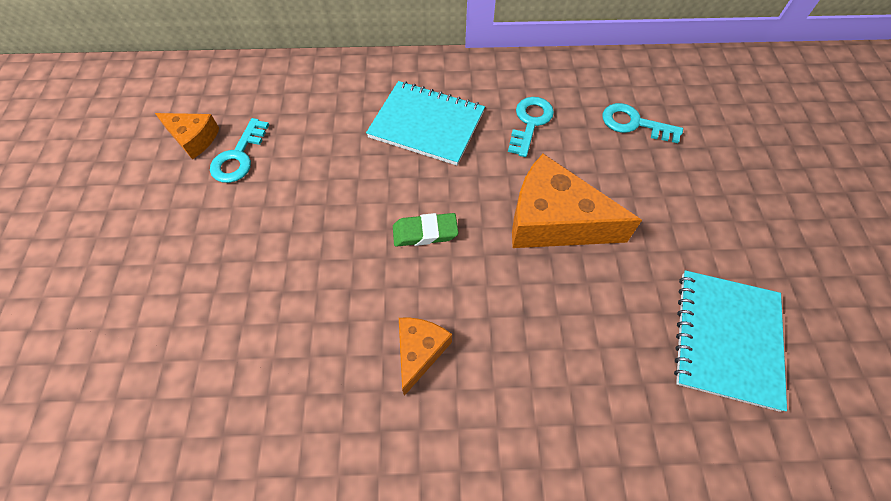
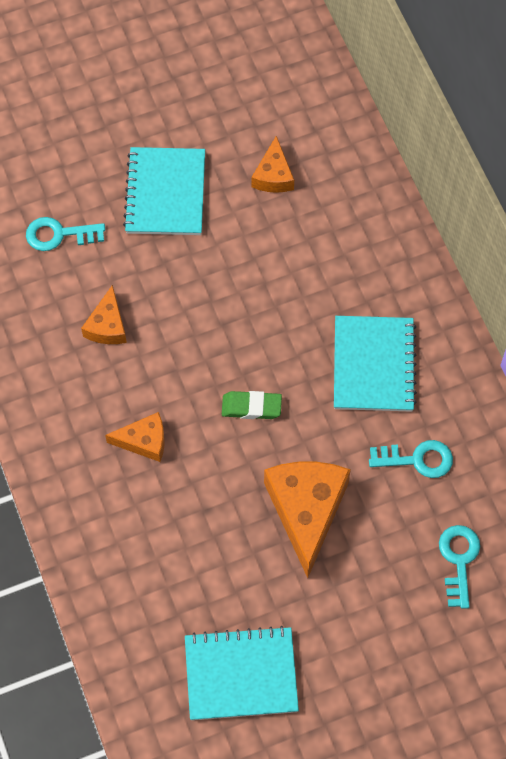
camera: 70 degrees right, 5 degrees up
(143, 234) = (165, 193): none -> turquoise notebook
(239, 156) = (269, 222): turquoise key -> turquoise key (59, 234)
(258, 346) = (107, 326): none -> orange cheese
(425, 232) = (251, 407): green eraser -> green eraser turned 60 degrees counterclockwise

